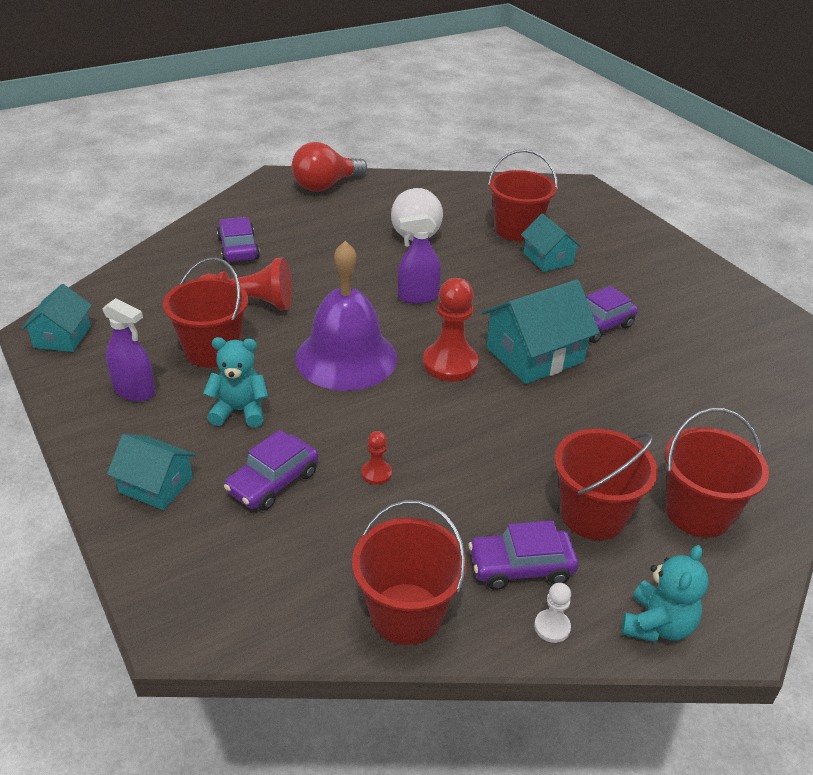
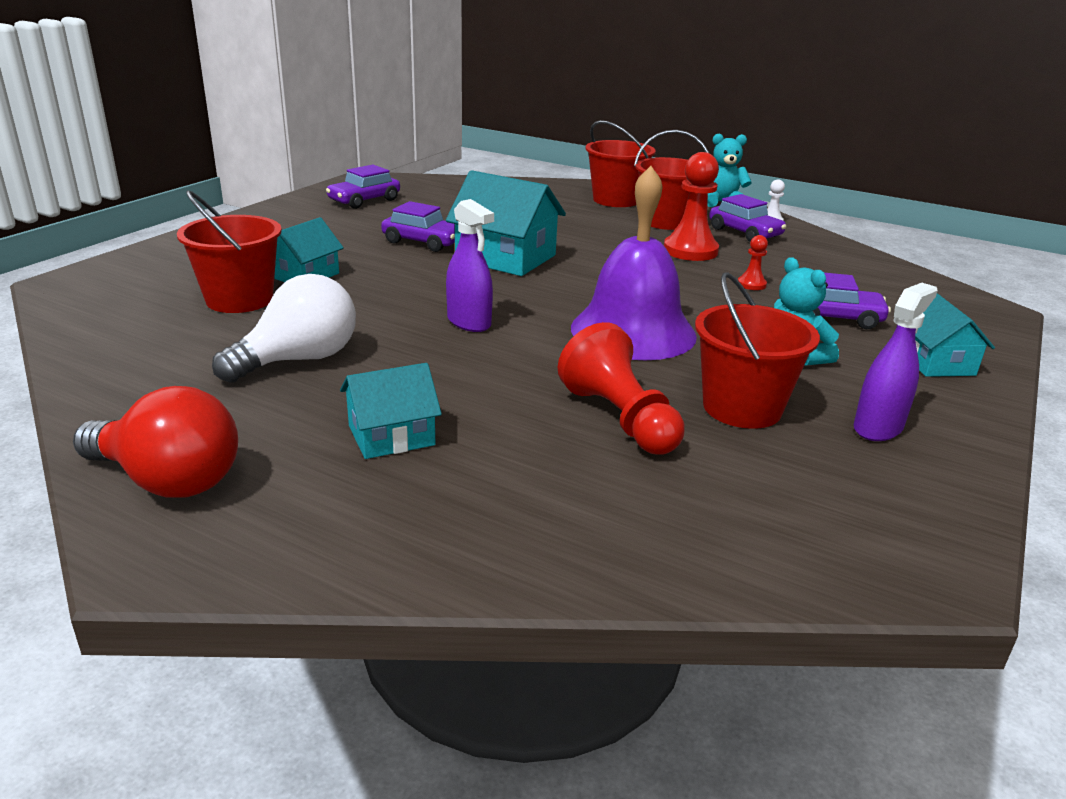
camera: 120 degrees left, 10 degrees down
(62, 337) = (911, 541): turquoise house -> turquoise house (391, 435)
(134, 391) = (878, 428): purple spray bottle -> purple spray bottle turned 45 degrees clockwise
(238, 248) = (493, 486): purple car -> purple car (364, 200)
(406, 613) = (838, 253): red bucket -> none
(450, 364) = (569, 286): red pawn -> red pawn (690, 251)

